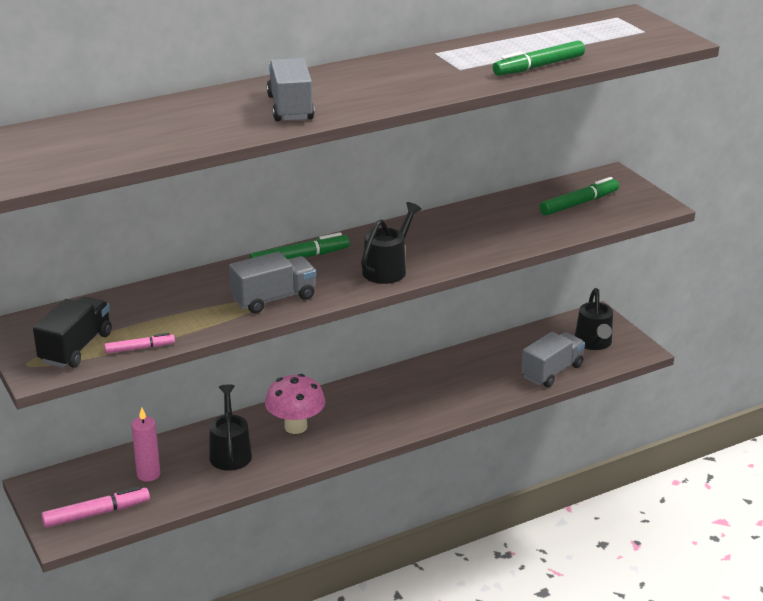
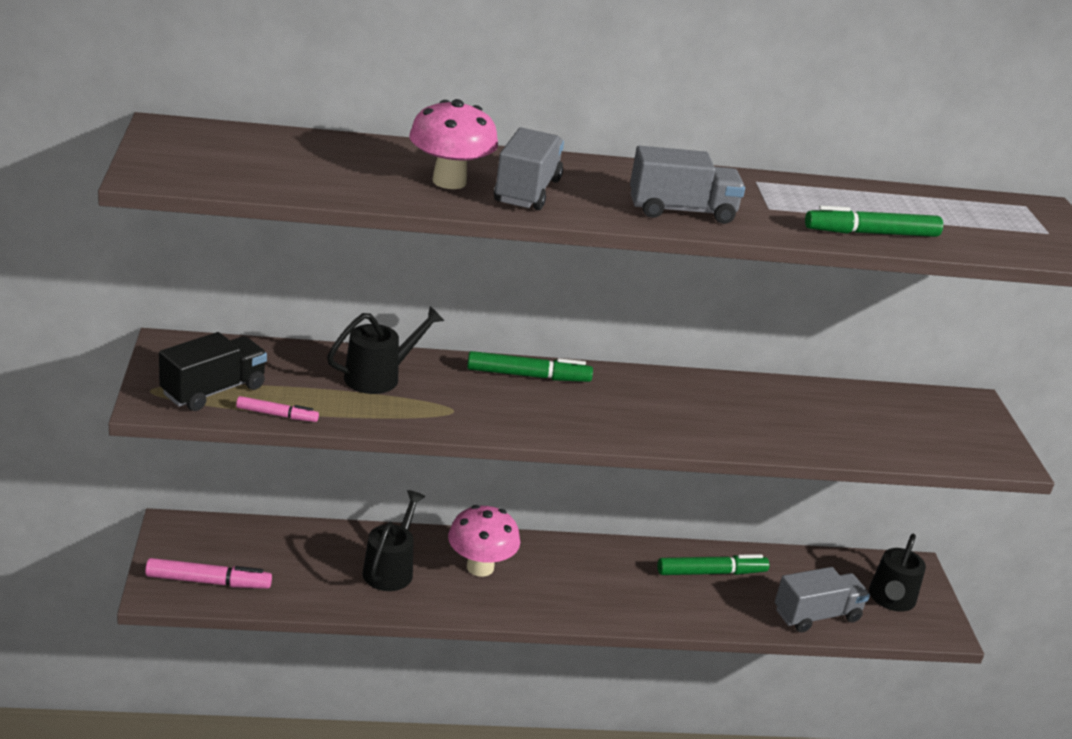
camera: 20 degrees right, 0 degrees up
(148, 474) = (290, 560): pink candle -> none
(230, 118) = (449, 181): none -> pink mushroom
(273, 299) = (463, 411): grey truck -> grey truck (681, 211)
(388, 269) = (618, 422): black watering can -> black watering can (379, 376)
(579, 203) = (907, 423): green marker -> green marker (711, 572)

